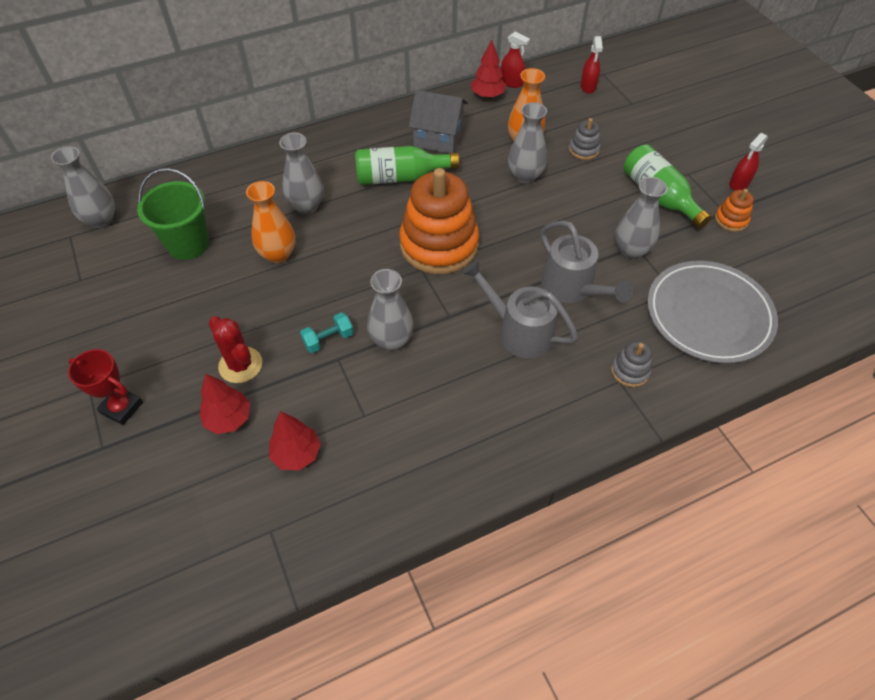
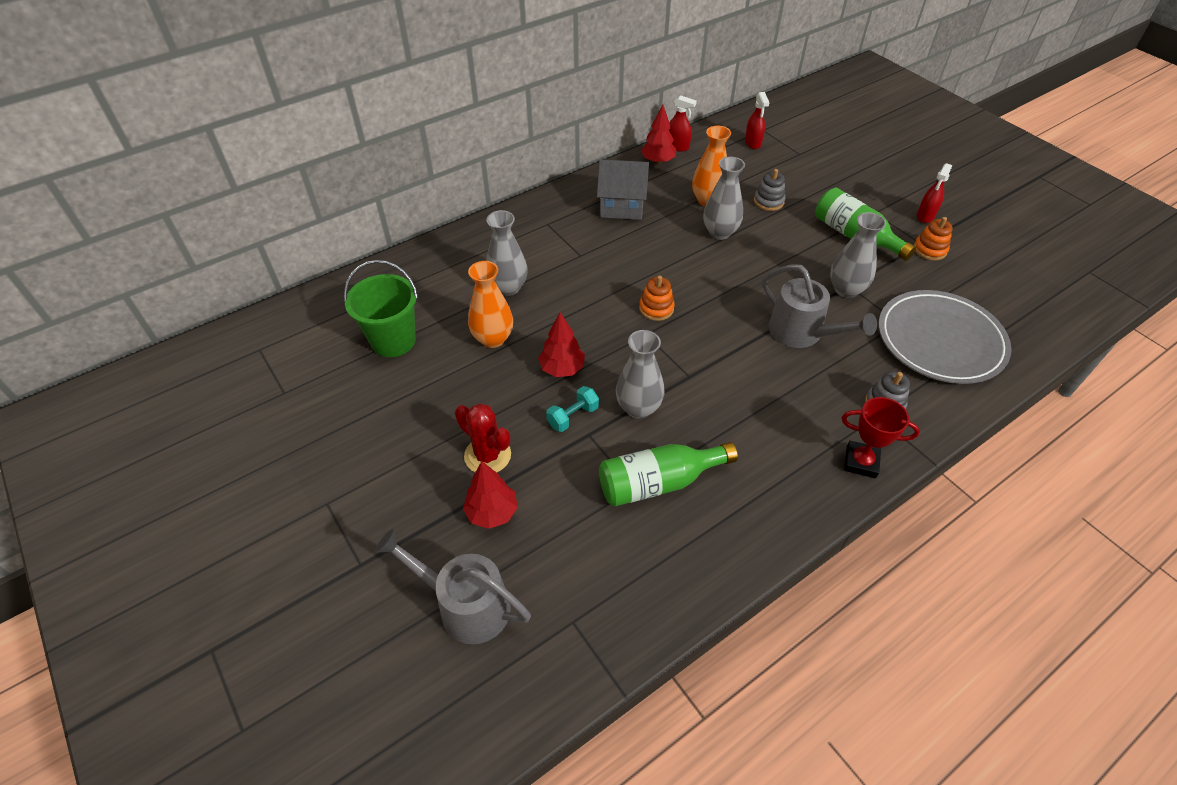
camera: 10 degrees left, 5 degrees down
(101, 220) = (290, 328): grey vase -> none
(122, 408) = (370, 519): red trophy -> red trophy (861, 462)
(296, 454) = (576, 537): red tree -> red tree (562, 369)
(400, 177) = (596, 248): green bottle -> green bottle (658, 482)
(439, 245) = (656, 308): orange stacking toy -> orange stacking toy, size x0.43
(518, 331) = (763, 381): grey watering can -> grey watering can (465, 605)

